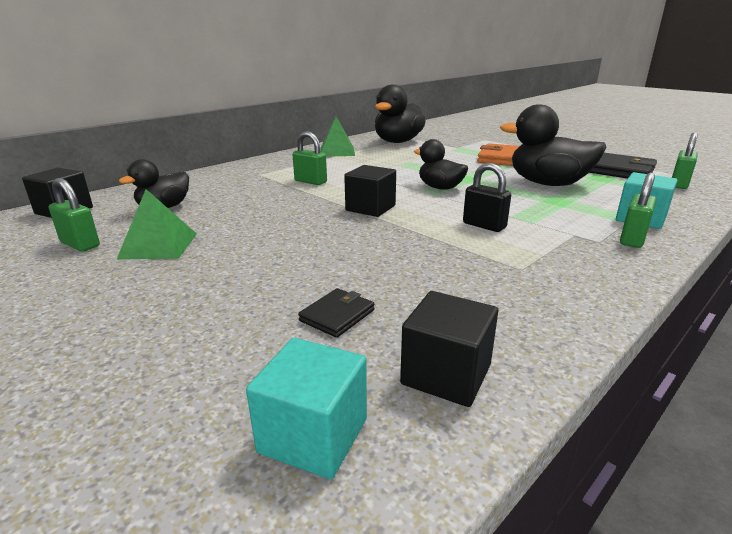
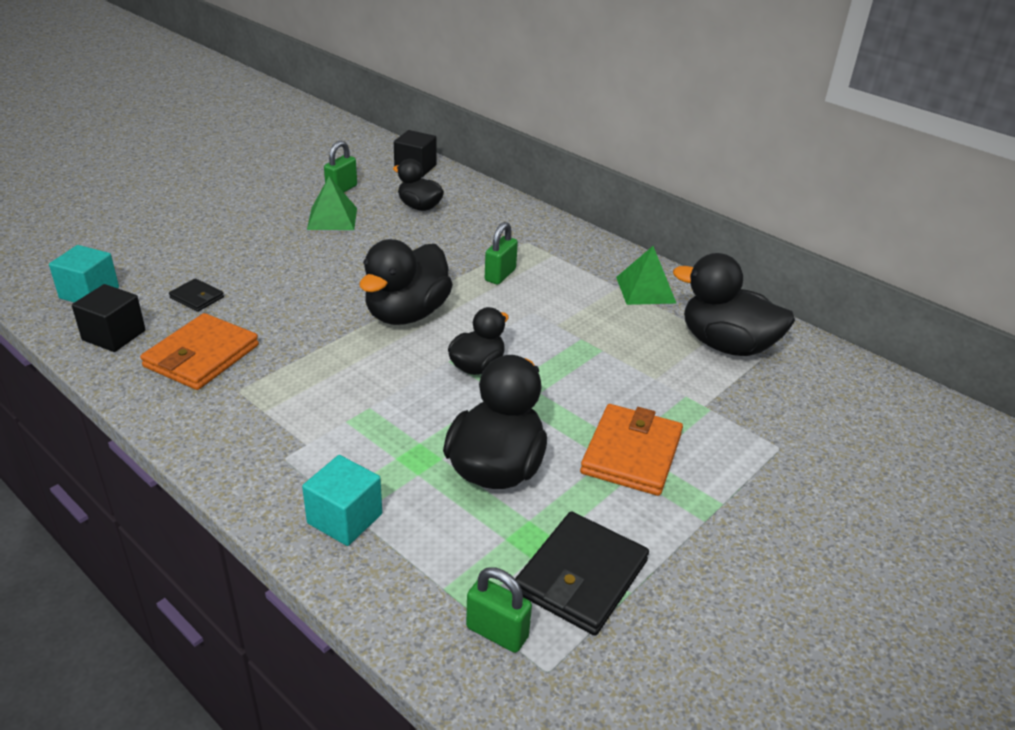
camera: 85 degrees right, 10 degrees up
(370, 208) = (407, 314): black cube -> black duck
(470, 295) = (201, 356): none -> orange wallet
(484, 225) = (344, 384): black padlock -> none
(632, 239) = (283, 487): green padlock -> none

